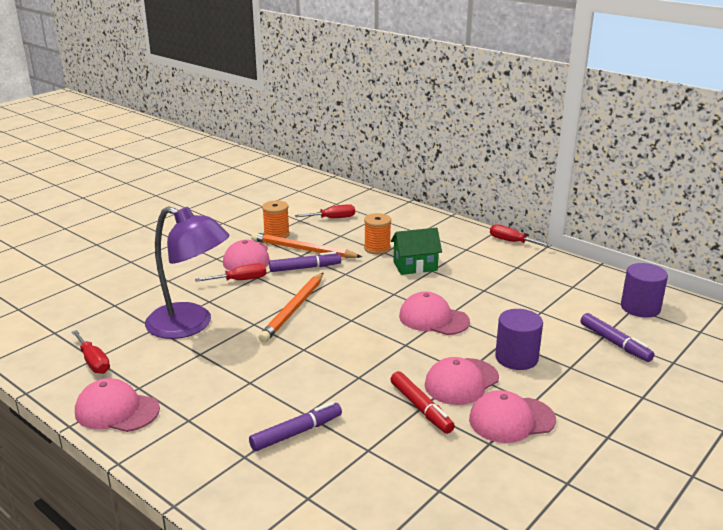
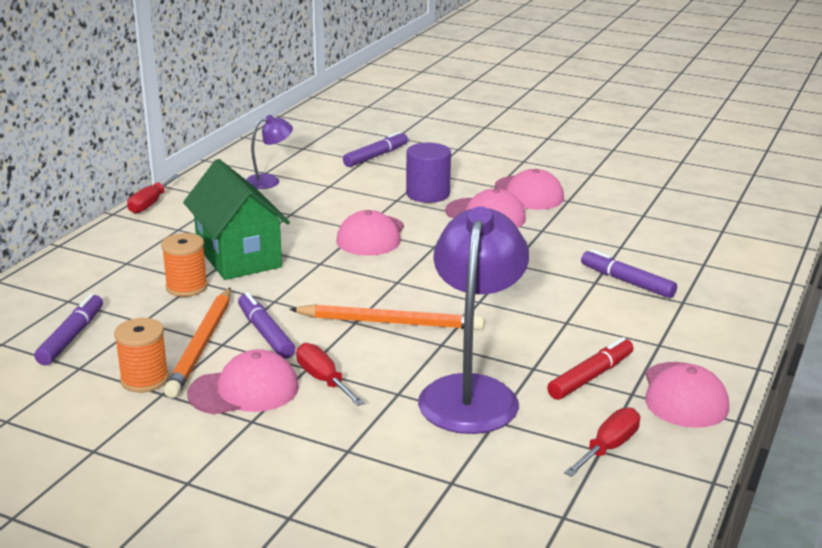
camera: 105 degrees left, 0 degrees up
(333, 218) = (72, 337): red screwdriver -> purple marker
(415, 266) = (238, 256): green house -> green house, size x1.55
(421, 408) = (541, 230): red marker -> red marker (591, 377)
(553, 287) = (269, 181): none -> purple lamp
(640, 308) = (301, 145): purple cylinder -> none

